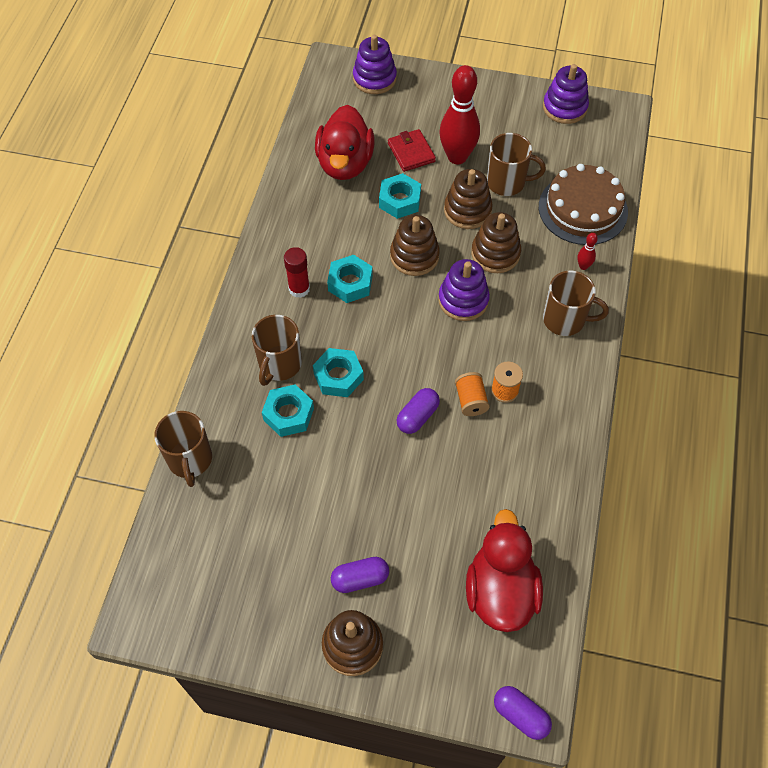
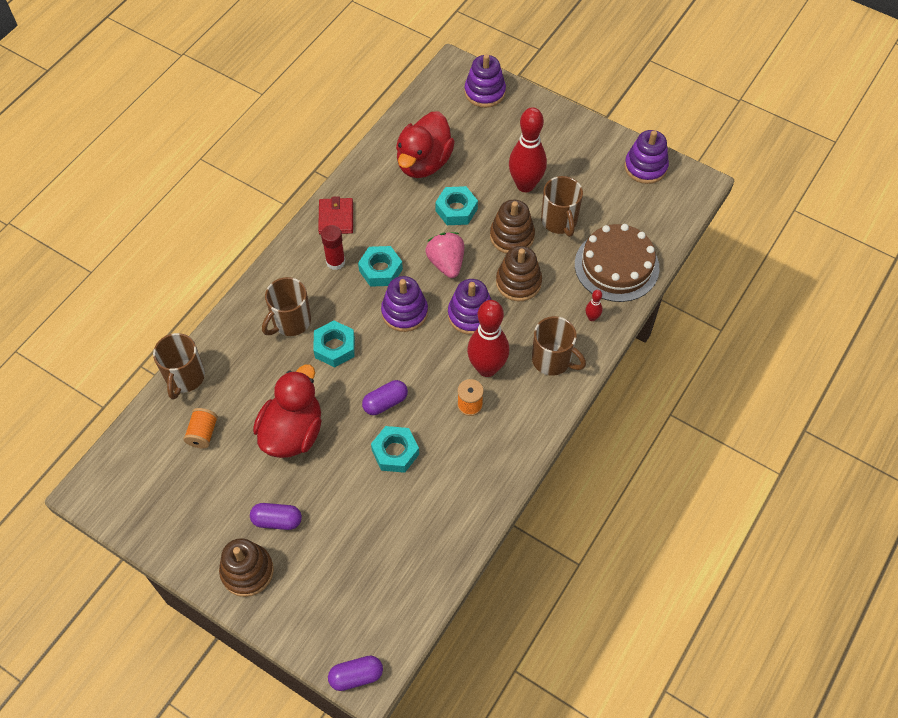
camera: 20 degrees right, 0 degrees up
(288, 414) = (279, 366): turquoise nut -> turquoise nut (395, 452)
(394, 318) = (404, 312): none -> purple stacking toy
(411, 152) = (486, 169): red wallet -> red wallet (336, 218)
(414, 256) = (446, 263): brown stacking toy -> pink strawberry
(470, 400) = (436, 404): orange spool -> orange spool (203, 433)
(500, 591) = (386, 571): red duck -> red duck (292, 432)
(504, 348) = (487, 368): none -> red bowling pin
(507, 182) = (559, 221): brown mug -> brown mug turned 45 degrees clockwise
(520, 715) = (356, 676): purple capsule -> purple capsule turned 75 degrees counterclockwise

